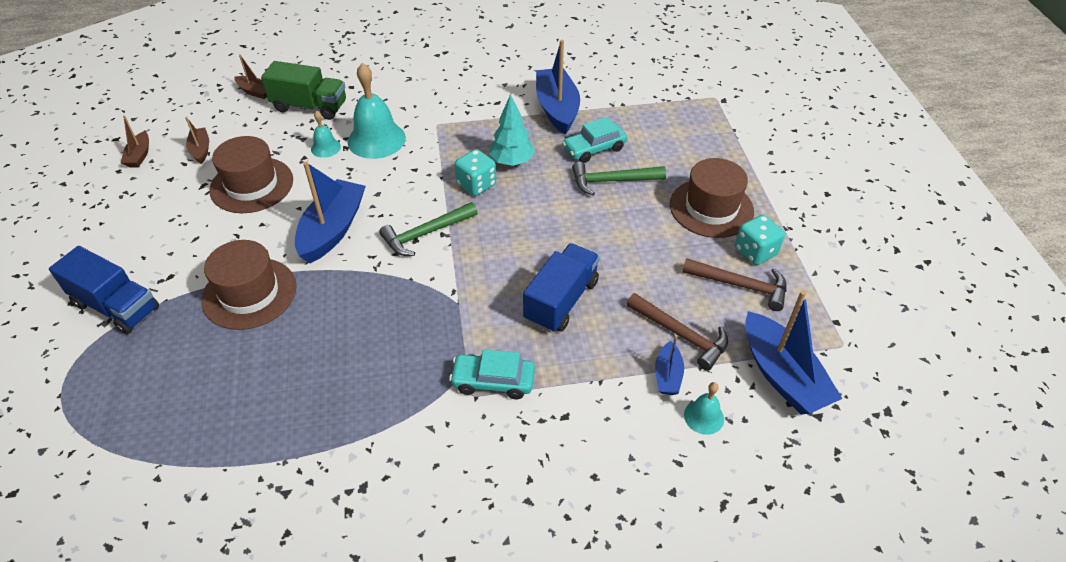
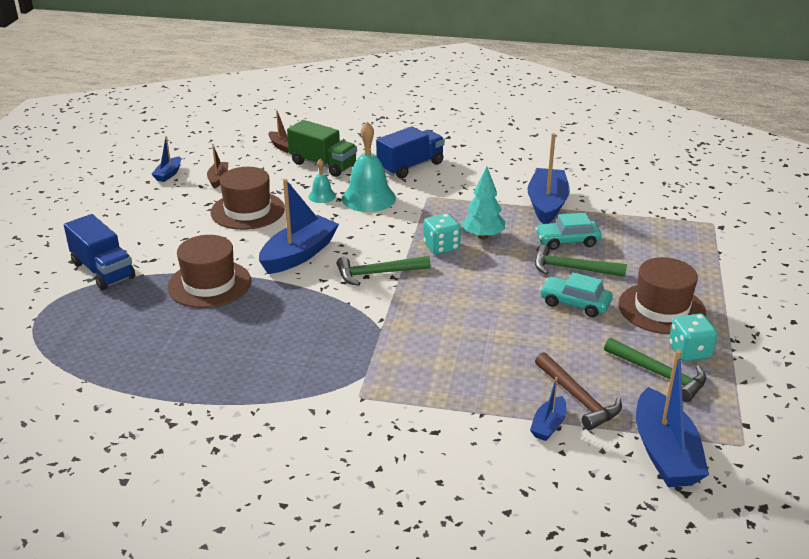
camera: 20 degrees right, 15 degrees down
(139, 156) = (168, 174): brown boat -> blue boat
(493, 381) = (383, 391): turquoise car -> turquoise car (575, 303)
(561, 301) = (476, 347): blue truck -> blue truck (410, 166)
(704, 417) = (567, 464): turquoise bell -> none
(740, 286) = (659, 374): brown hammer -> green hammer

